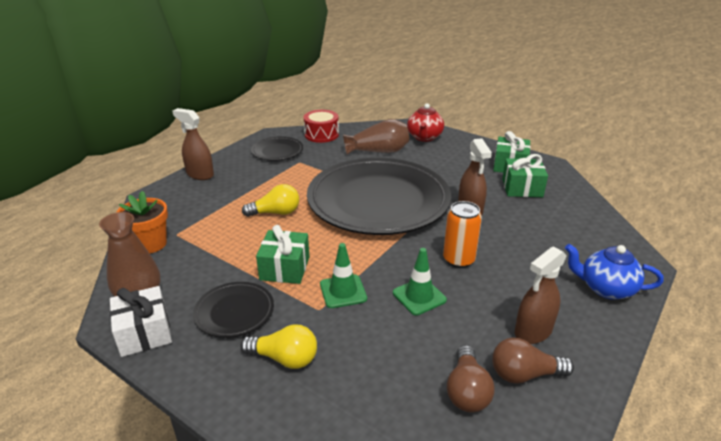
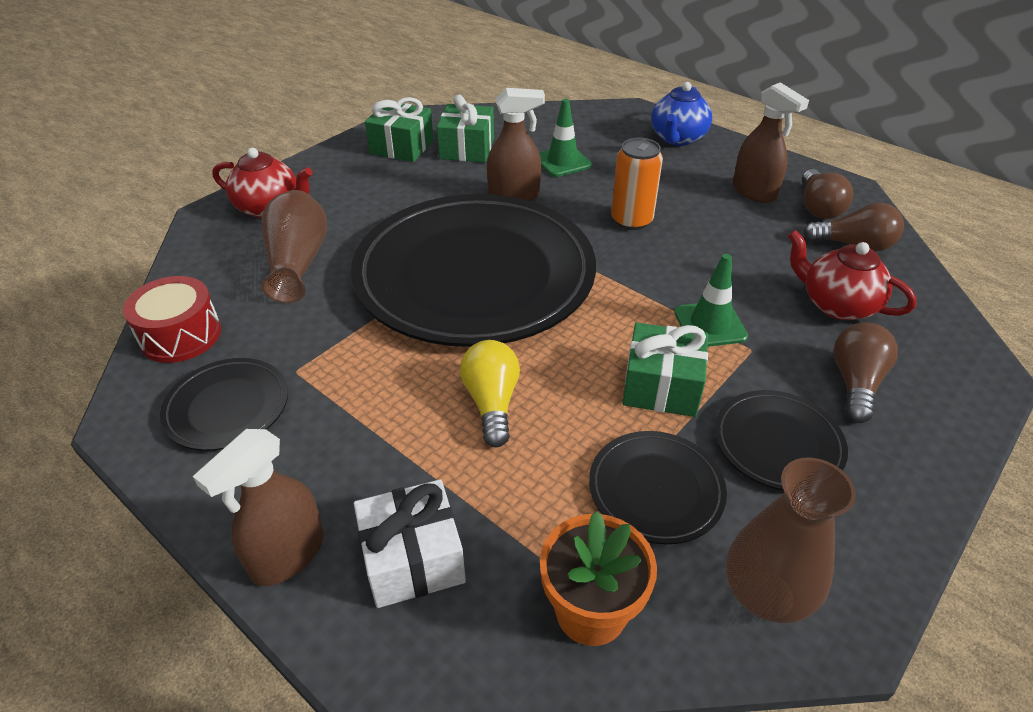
camera: 85 degrees left, 10 degrees up
(144, 333) = (856, 564): white gift -> white gift (412, 559)
(210, 264) = (655, 489): none -> black plate
(284, 358) = (855, 383): yellow light bulb -> brown light bulb
(374, 363) = (836, 305): none -> red teapot
(419, 296) = (710, 259): green traffic cone -> green traffic cone (562, 162)

